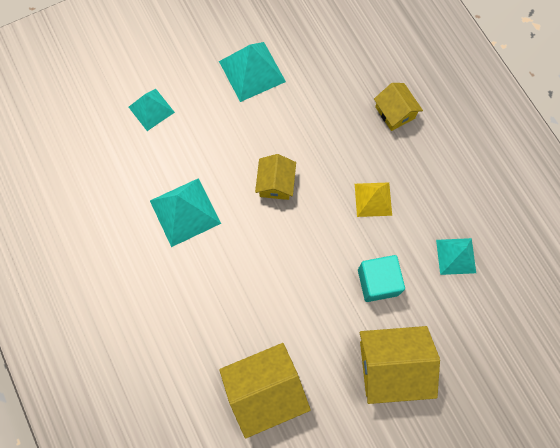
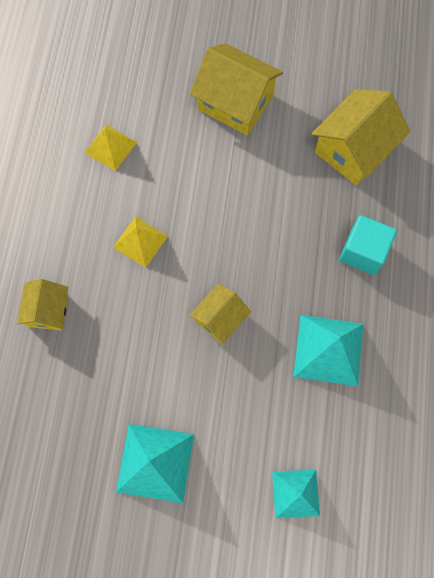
camera: 145 degrees left, 0 degrees up
(265, 390) = (353, 149): yellow house -> yellow house turned 60 degrees counterclockwise
(378, 282) = (195, 170): turquoise cube -> turquoise cube (363, 252)
(456, 256) = (110, 147): turquoise pyramid -> yellow pyramid

